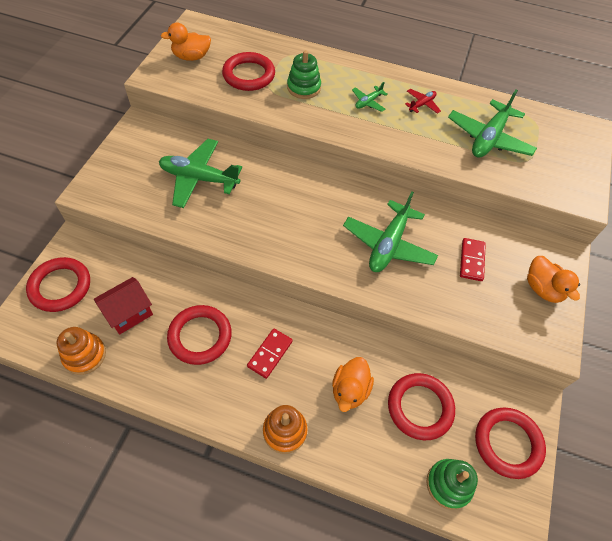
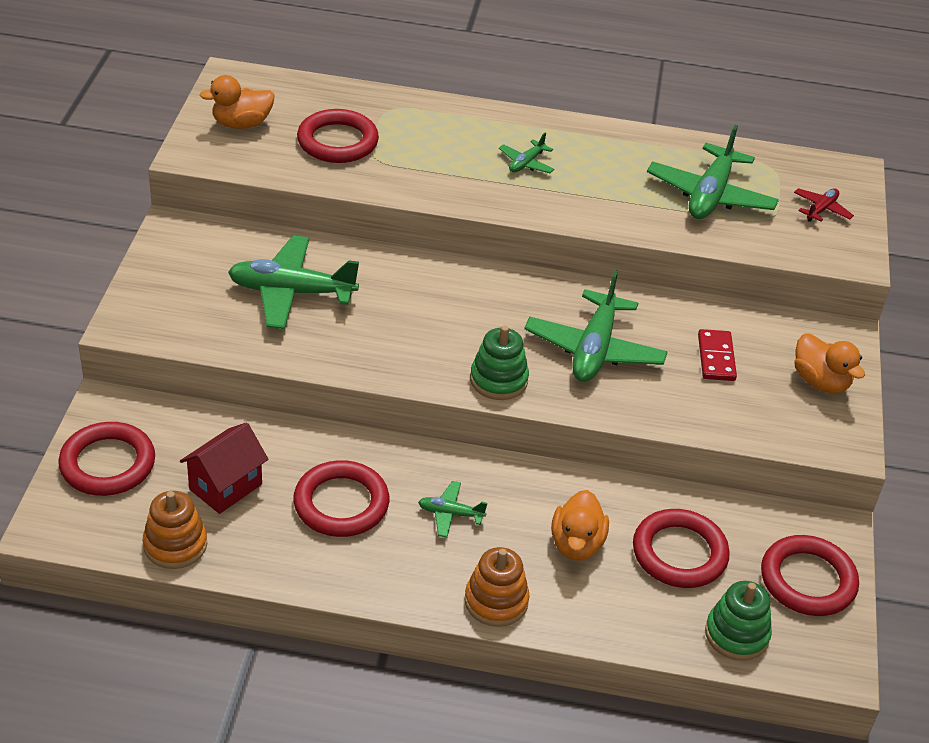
camera: 10 degrees left, 15 degrees down
(270, 354) = (450, 514): red domino -> green plane
(303, 87) = (425, 152): green stacking toy -> green stacking toy (498, 380)
(422, 104) = (605, 160): red plane -> red plane (821, 209)

